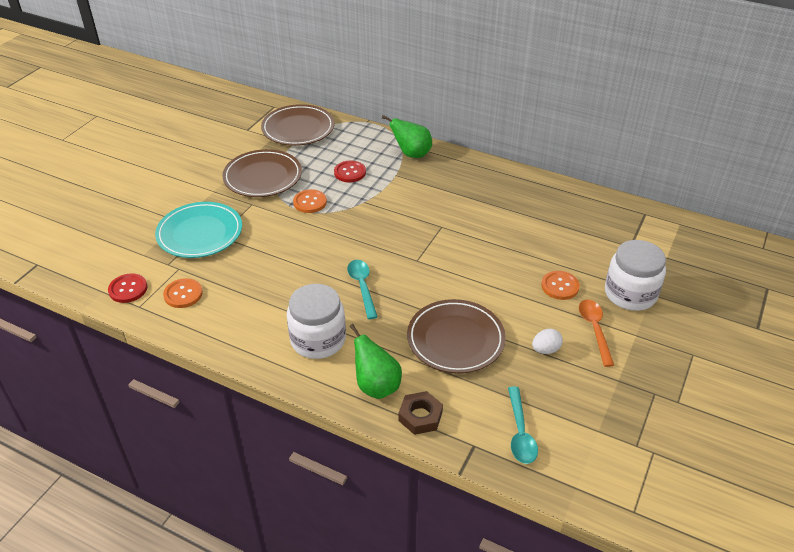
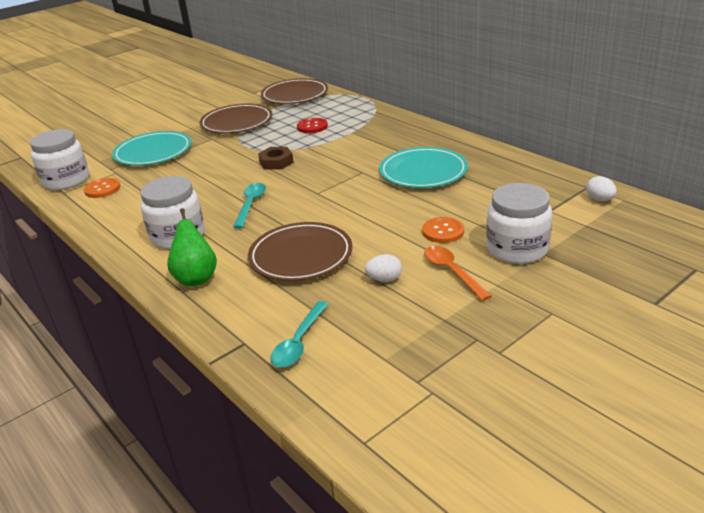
camera: 25 degrees right, 10 degrees down
(128, 289) = (66, 180): red button -> white jar
(310, 202) = (260, 142): orange button -> none
(411, 154) = (379, 119): green pear -> none
(420, 416) = (214, 309): brown nut -> brown nut (276, 162)
(498, 218) = (423, 172): none -> turquoise plate
(594, 329) = (451, 272): orange spoon -> orange spoon turned 45 degrees counterclockwise
(662, 227) = (599, 199): none -> white egg

